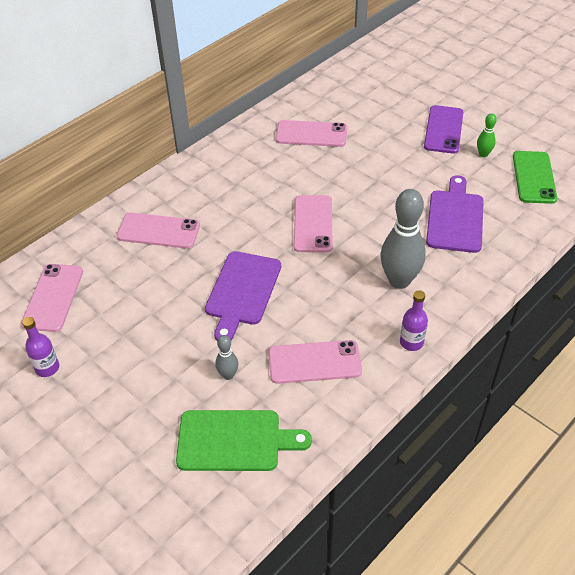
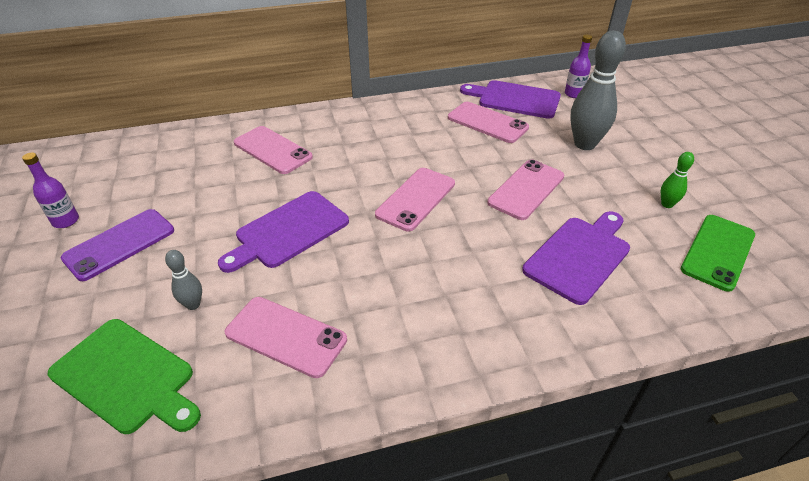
camera: 30 degrees right, 5 degrees down
(53, 297) = (136, 167): pink phone -> pink phone (526, 189)
(315, 102) = (515, 99): none -> purple cutting board
(399, 280) = (457, 294): grey bowling pin -> grey bowling pin (584, 144)
(411, 342) = (410, 370): purple bottle -> purple bottle (574, 94)
(443, 130) = (635, 165): purple phone -> purple phone (119, 244)

